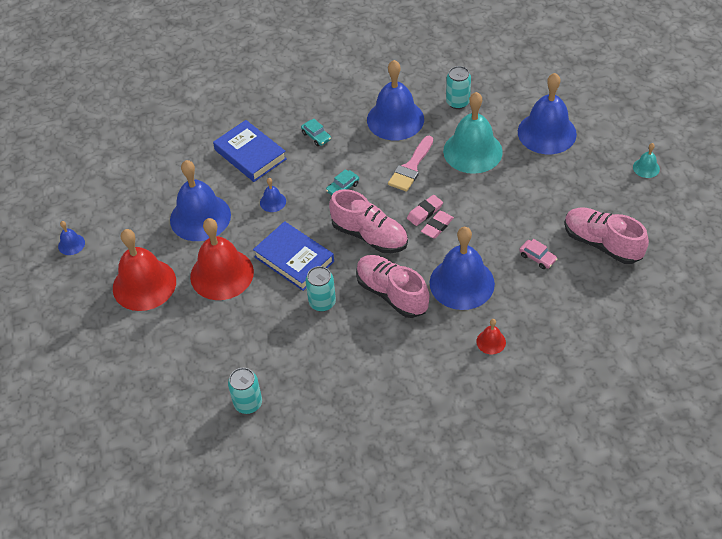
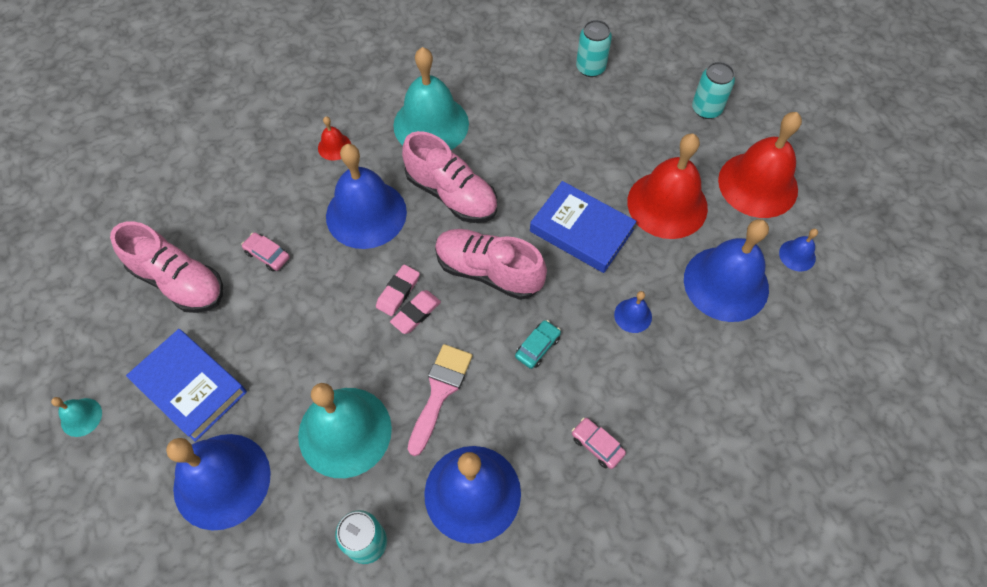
camera: 170 degrees right, 10 degrees up
(71, 244) = (879, 231): blue bell -> blue bell (797, 255)
(250, 154) = (691, 400): blue book -> blue book (190, 387)
(316, 136) = (597, 445): turquoise car -> pink car
(322, 302) = (534, 177): turquoise can -> turquoise can (706, 109)
(405, 356) = (431, 124): none -> turquoise bell

